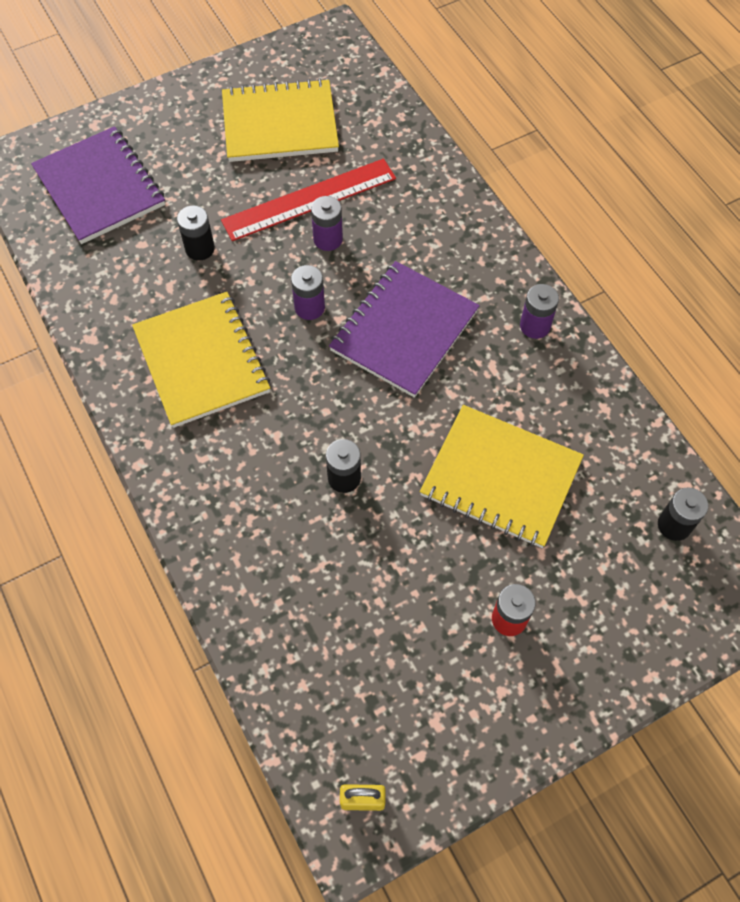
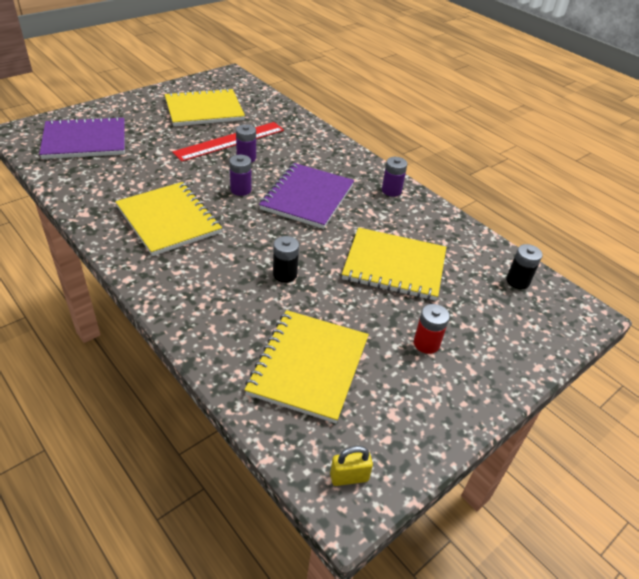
camera: 15 degrees left, 20 degrees down
(99, 187) = (85, 141): purple notebook -> purple notebook turned 60 degrees counterclockwise
(200, 249) = (159, 166): black battery -> none
(346, 635) = (309, 366): none -> yellow notebook

